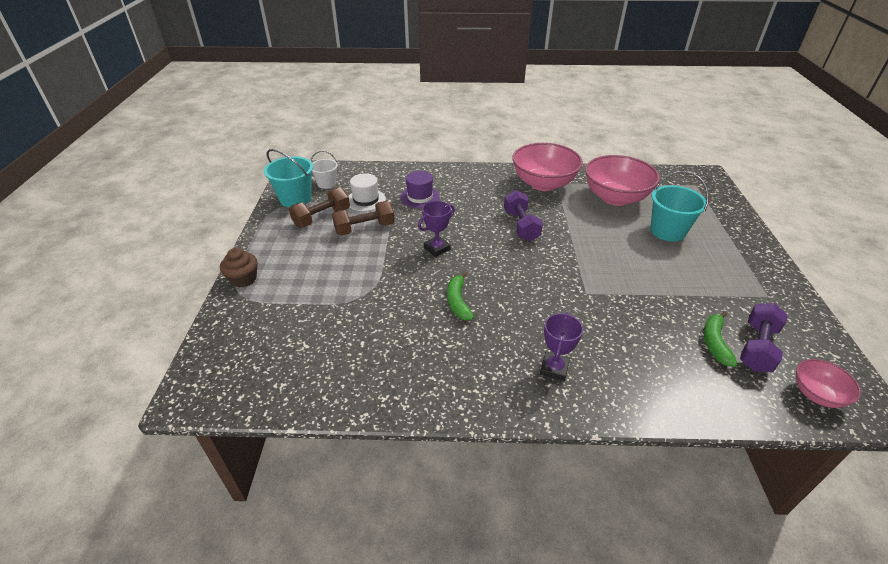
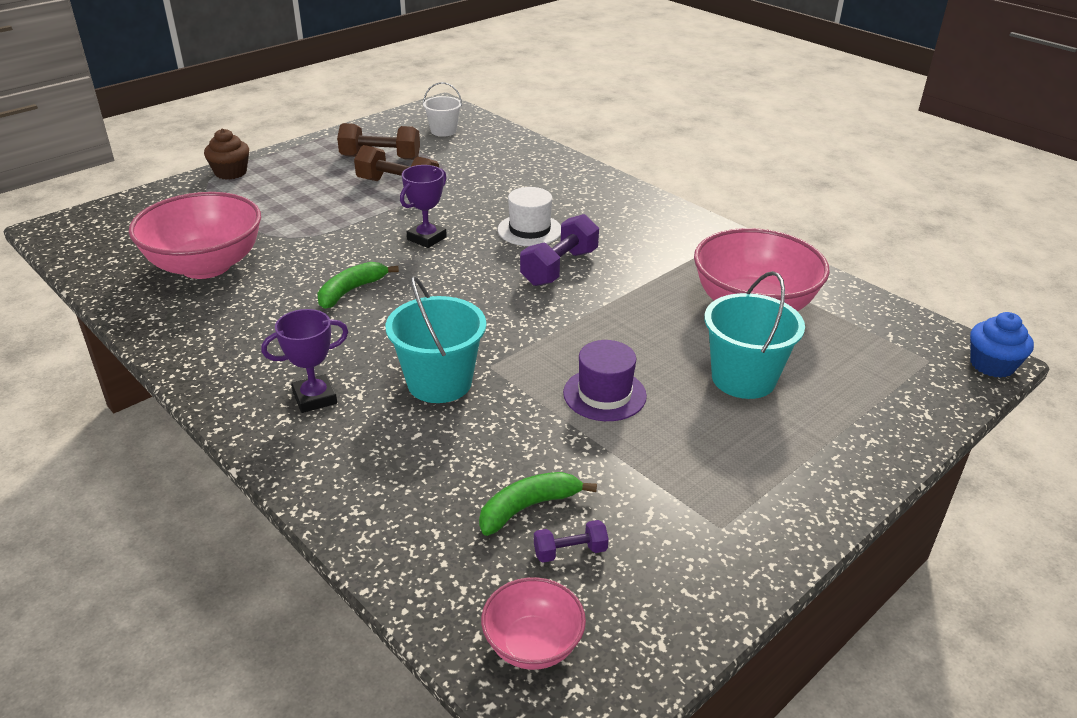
camera: 45 degrees right, 5 degrees down
(295, 199) = (390, 131): turquoise bucket -> turquoise bucket (439, 382)
(366, 200) = (450, 162): white hat -> white hat (529, 230)
(420, 197) = (508, 186): purple hat -> purple hat (604, 394)
(437, 248) = (426, 238): purple trophy -> purple trophy turned 60 degrees counterclockwise
(543, 184) = (684, 243): pink bowl -> pink bowl (206, 266)
(711, 175) = (992, 365): none -> blue cupcake
(757, 347) = (570, 551): purple dumbbell -> purple dumbbell, size x0.52

